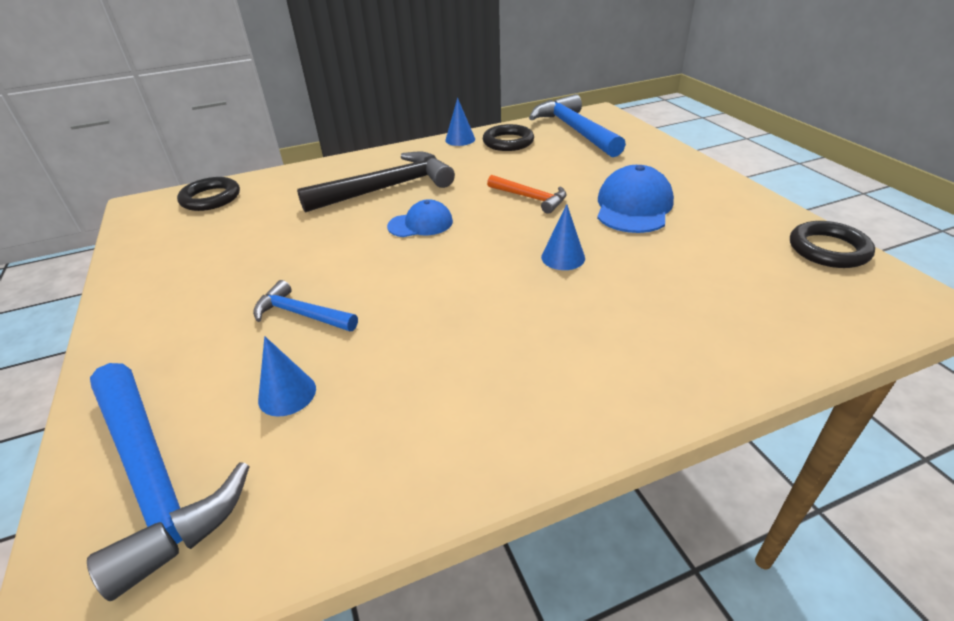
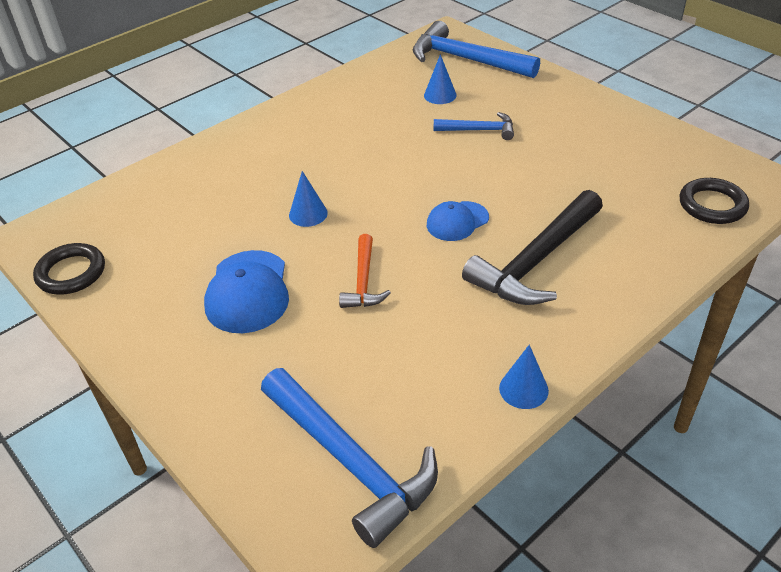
camera: 160 degrees right, 5 degrees up
(508, 142) = (445, 398): black ring -> none
(530, 198) = (363, 281): orange hammer -> orange hammer turned 105 degrees counterclockwise

